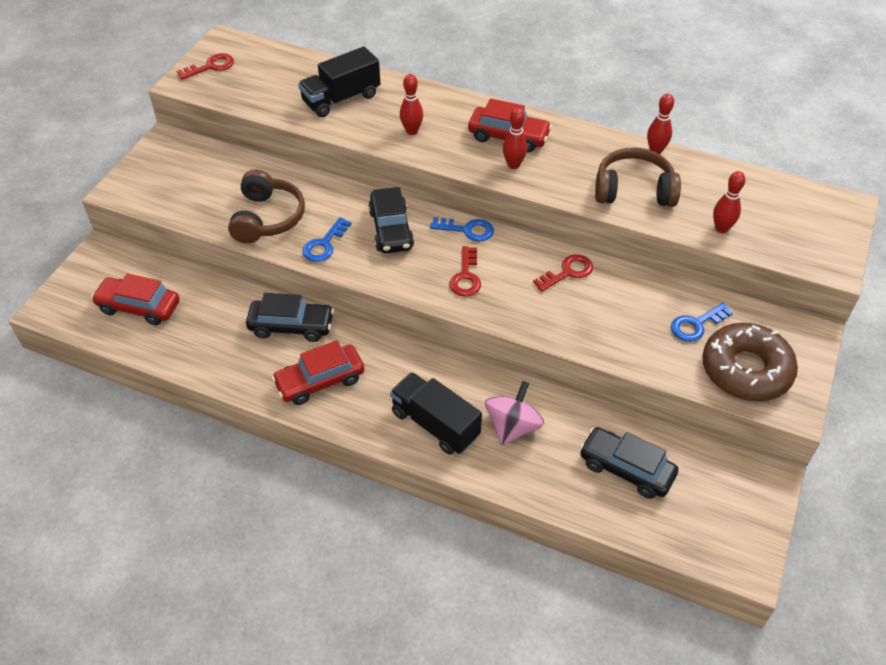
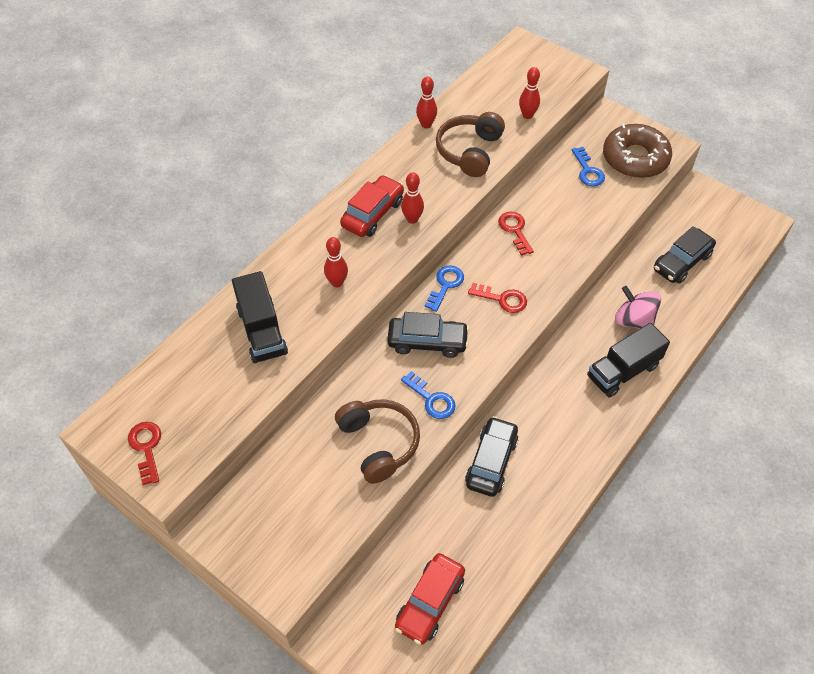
camera: 75 degrees left, 5 degrees up
(267, 218) = (379, 443): brown headphones -> brown headphones turned 45 degrees clockwise
(320, 381) = (562, 448): red car -> none

